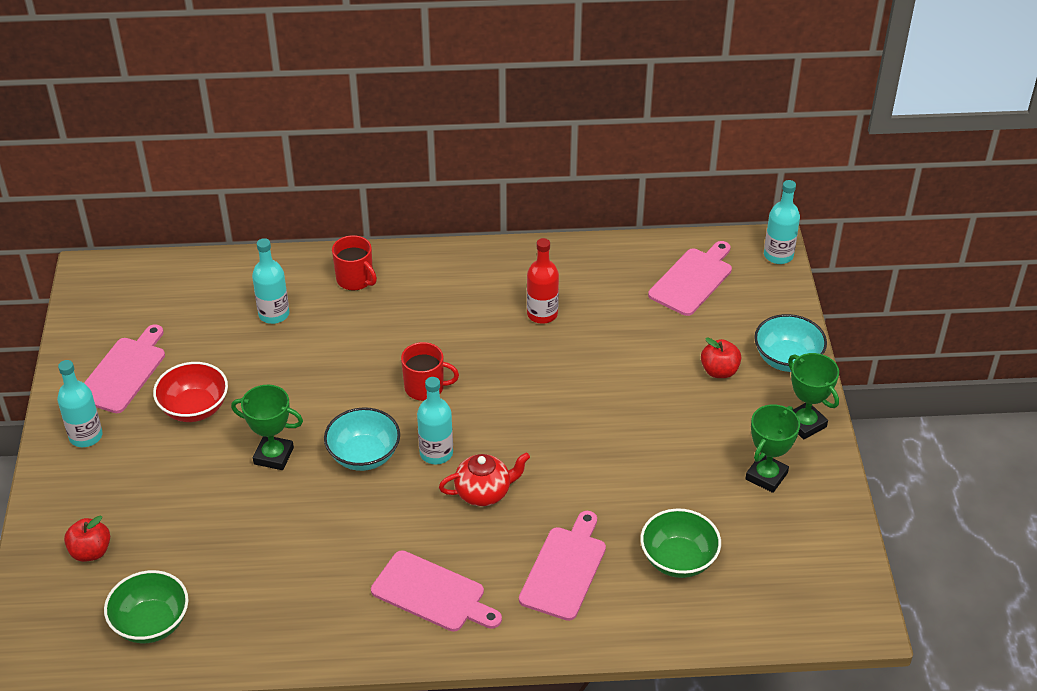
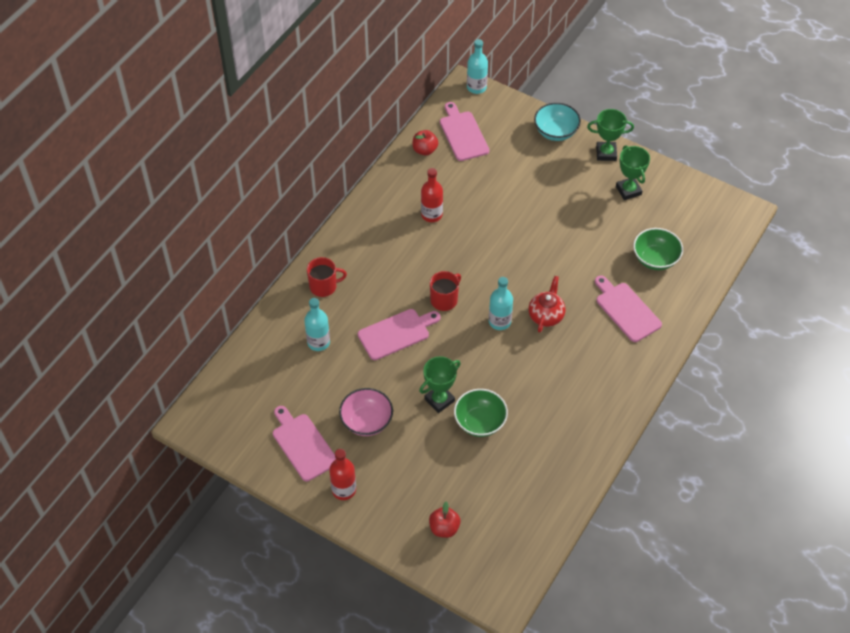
camera: 55 degrees left, 10 degrees up
(86, 436) = (344, 490): turquoise bottle -> red bottle
(151, 623) = (523, 521): green bowl -> green bowl (480, 422)
(194, 408) = (366, 421): red bowl -> pink bowl
(364, 455) = (474, 356): turquoise bowl -> none
(432, 593) = (599, 377): pink cutting board -> pink cutting board (396, 333)
(719, 371) = (541, 164): red apple -> red apple (425, 150)

